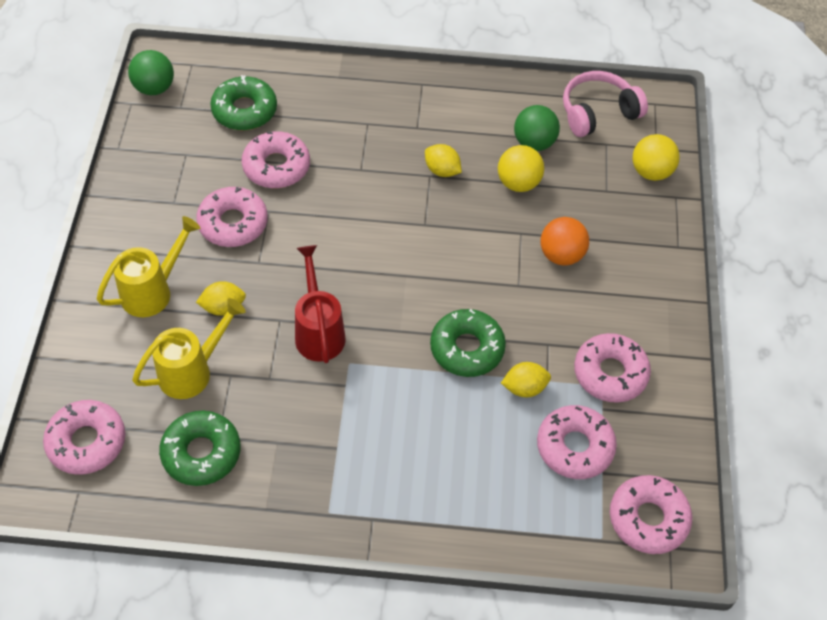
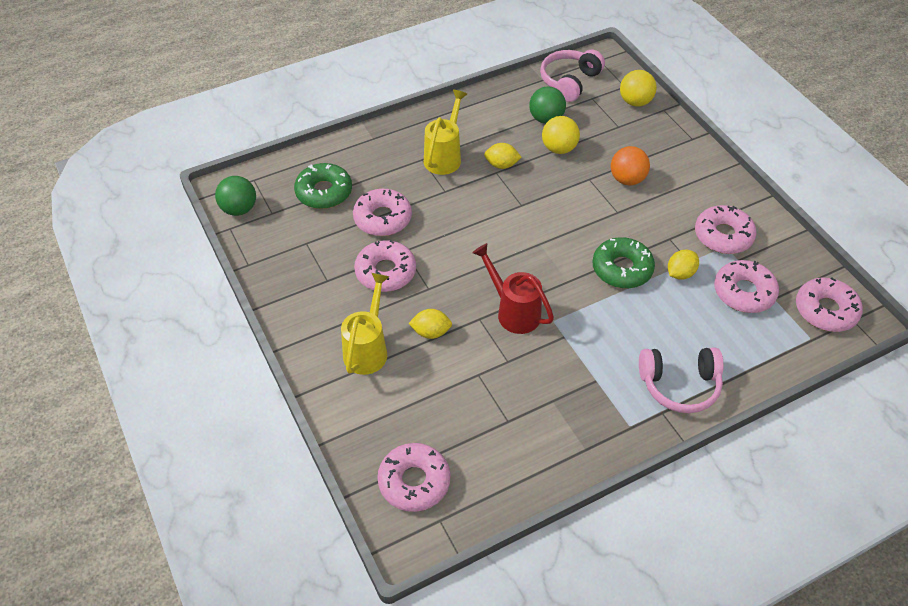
camera: 30 degrees left, 5 degrees down
(191, 371) = (448, 388): yellow watering can -> yellow watering can (444, 157)
(201, 453) = (506, 439): green donut -> none
(223, 307) = (431, 332): yellow lemon -> yellow lemon turned 45 degrees clockwise
(415, 503) = (679, 385): none -> pink headphones

